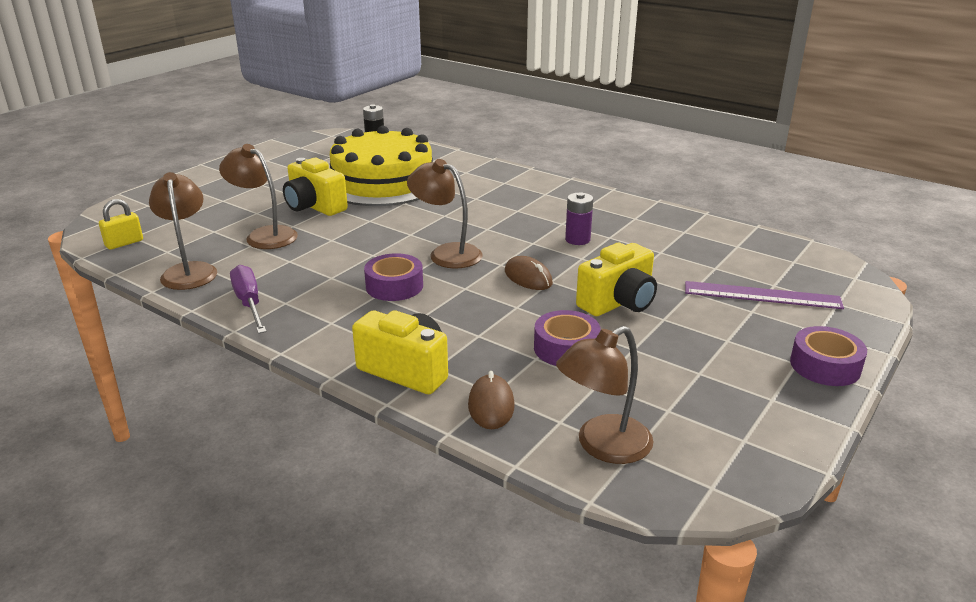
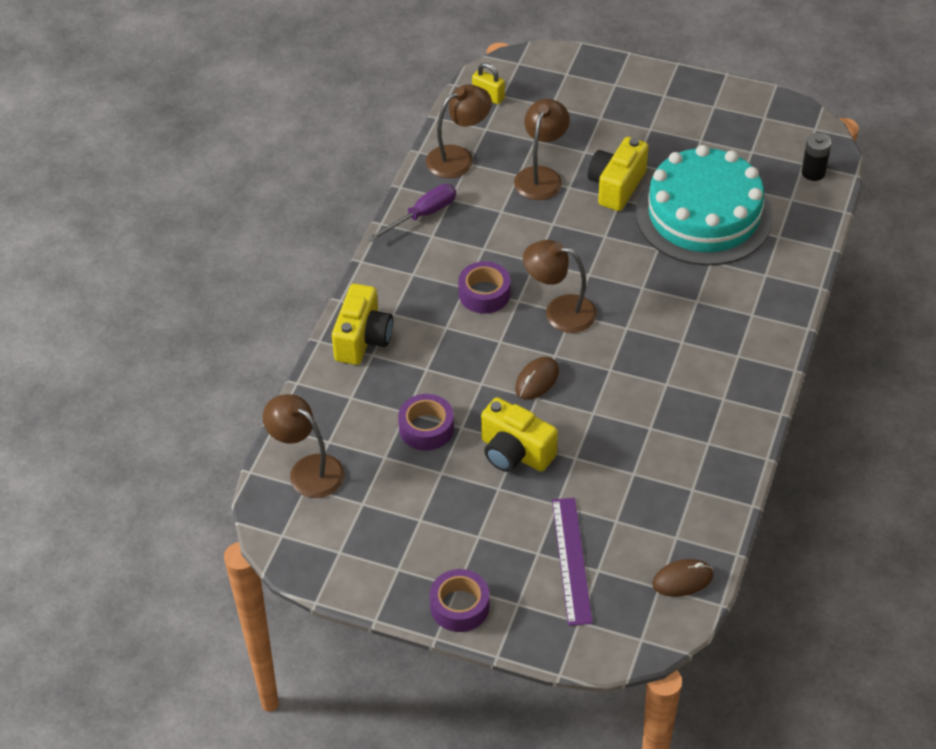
camera: 75 degrees right, 20 degrees up
(383, 181) = (704, 215): yellow cake -> turquoise cake
(446, 253) = (560, 311): brown lamp -> brown lamp turned 90 degrees counterclockwise
(491, 405) = (335, 398): brown mouse -> brown mouse (682, 580)
(577, 239) = (632, 403): purple battery -> none

